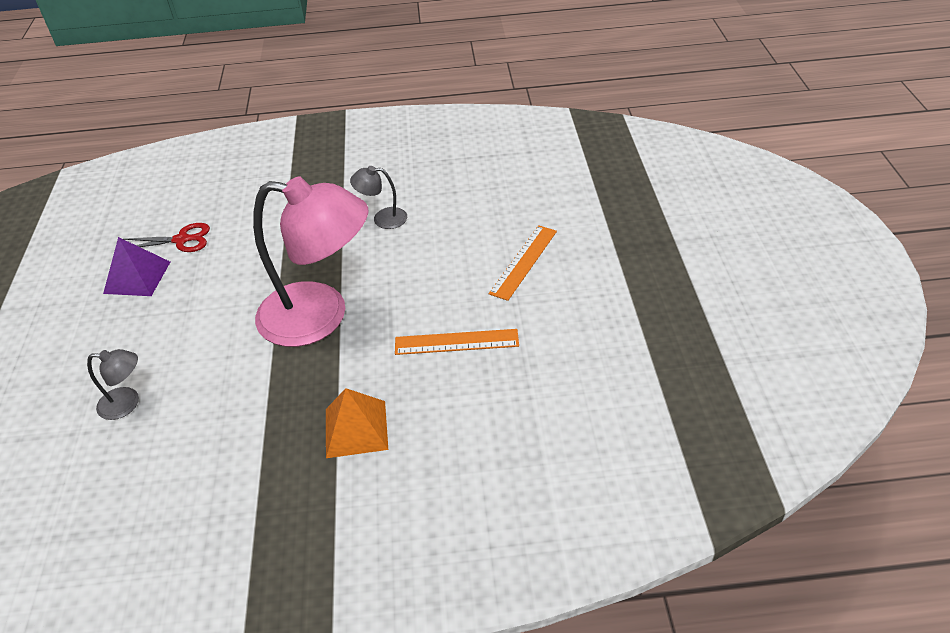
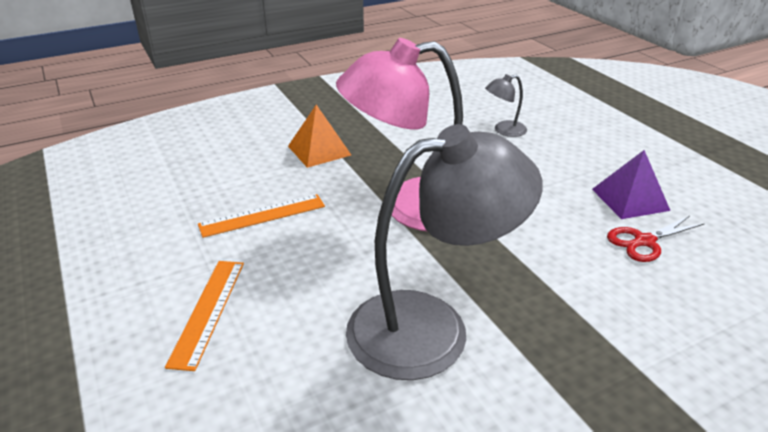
camera: 155 degrees right, 10 degrees down
(382, 218) = (431, 327): grey lamp -> grey lamp, size x2.38

